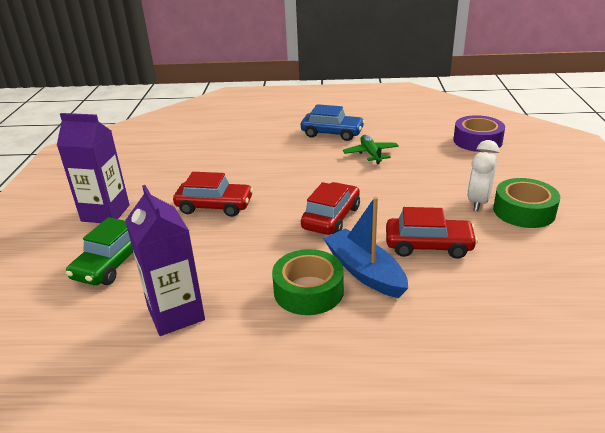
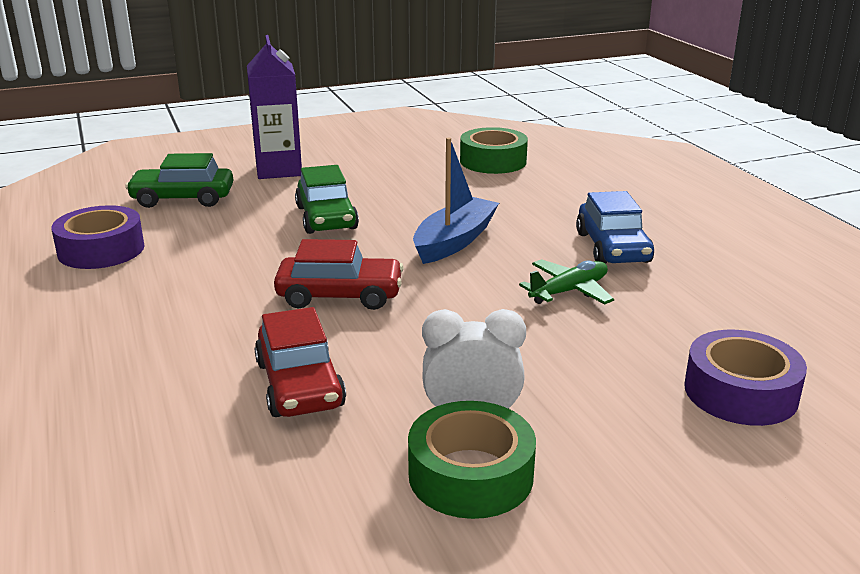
camera: 65 degrees right, 5 degrees down
(176, 314) = (101, 250): purple carton -> purple tape
(214, 206) = (326, 218): red car -> green car
(308, 290) = (159, 312): green tape -> green tape (493, 161)
(364, 272) = (212, 343): blue boat -> blue boat (454, 241)

